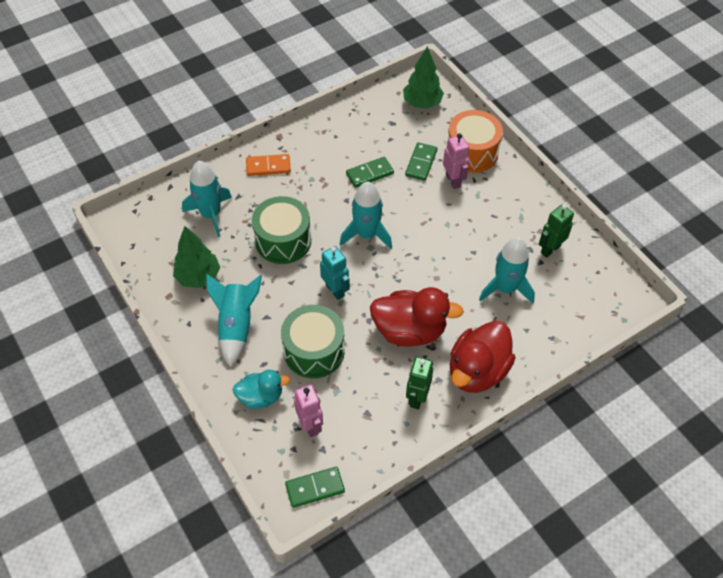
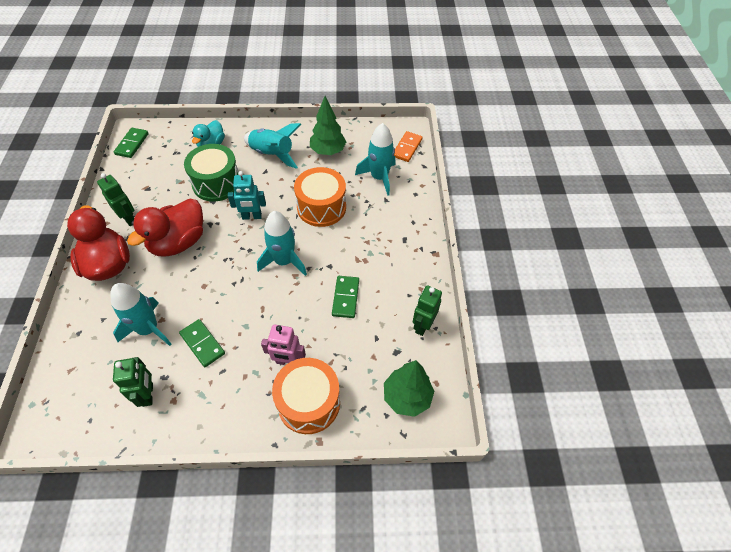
camera: 120 degrees right, 0 degrees up
(268, 167) = (404, 230): orange domino -> orange domino (407, 148)
(283, 240) = (321, 207): green drum -> orange drum
(310, 425) = (170, 159): pink robot -> none
(357, 117) = (422, 325): none -> green robot
(421, 163) = (328, 347): green domino -> green domino (202, 344)

